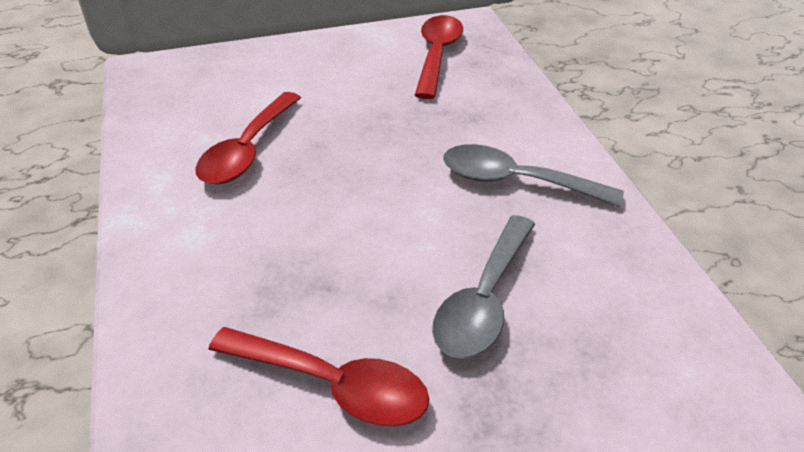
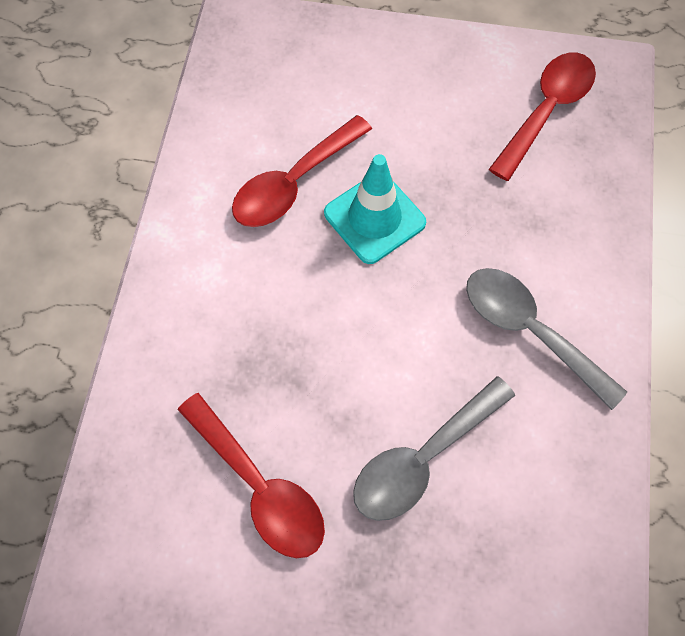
camera: 25 degrees right, 25 degrees up
(335, 151) = (374, 218): none -> turquoise traffic cone

